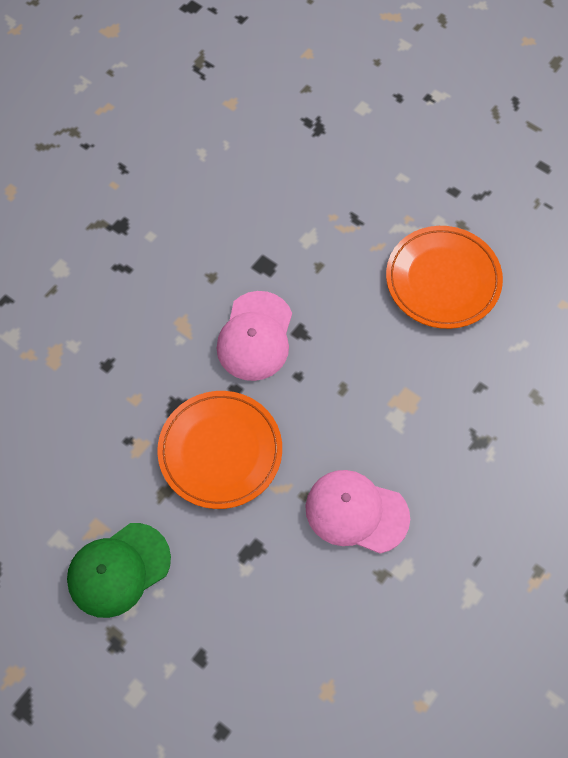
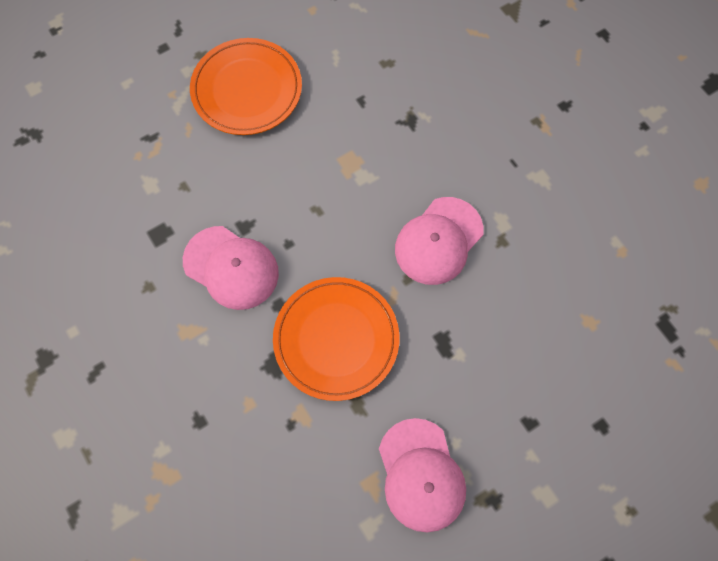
camera: 70 degrees left, 5 degrees up
(118, 570) = (421, 475): green cap -> pink cap

